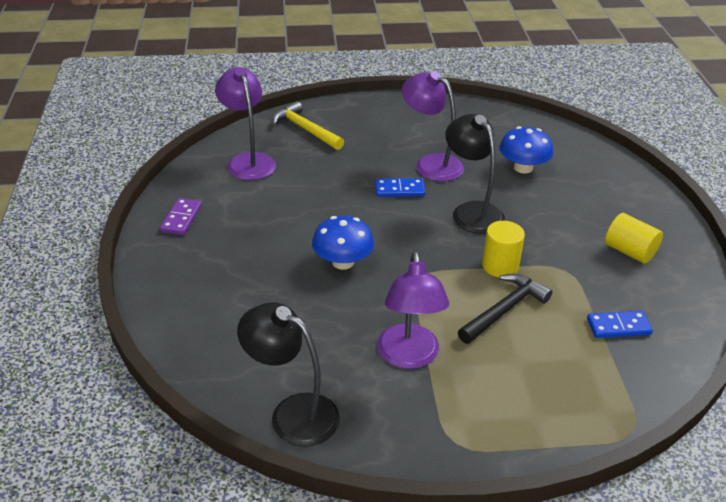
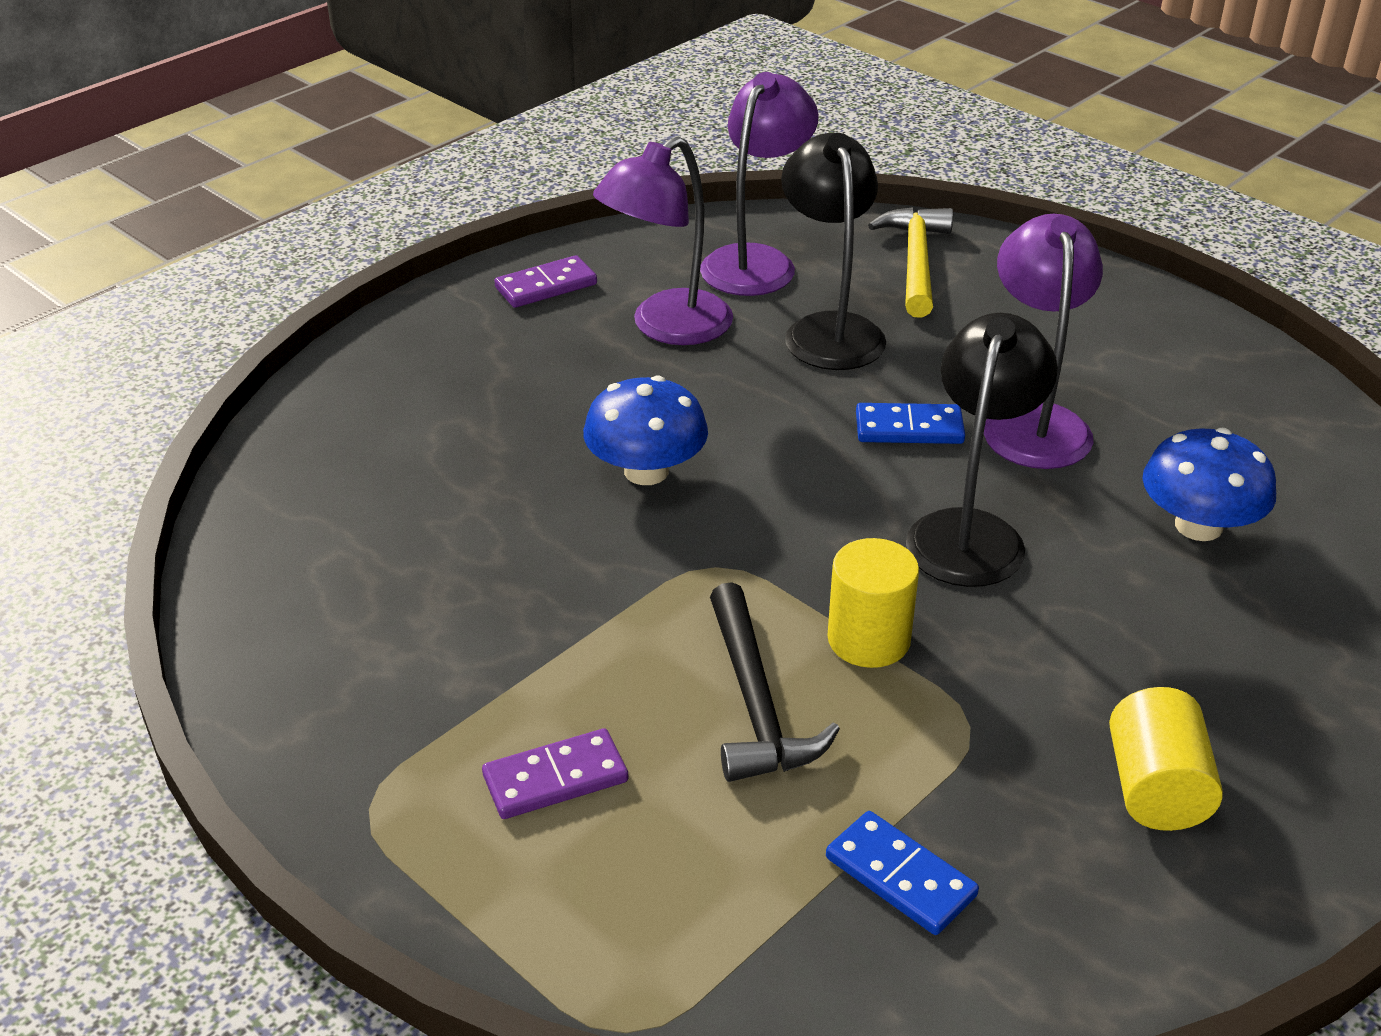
camera: 50 degrees right, 0 degrees up
(292, 413) = (264, 604): black lamp -> black lamp (829, 330)
(399, 190) = (909, 428): blue domino -> blue domino turned 45 degrees counterclockwise
(409, 357) = (509, 654): purple lamp -> purple lamp (667, 327)
(492, 382) = (555, 779): none -> purple domino
(504, 310) = (756, 703): black hammer -> black hammer turned 75 degrees clockwise

